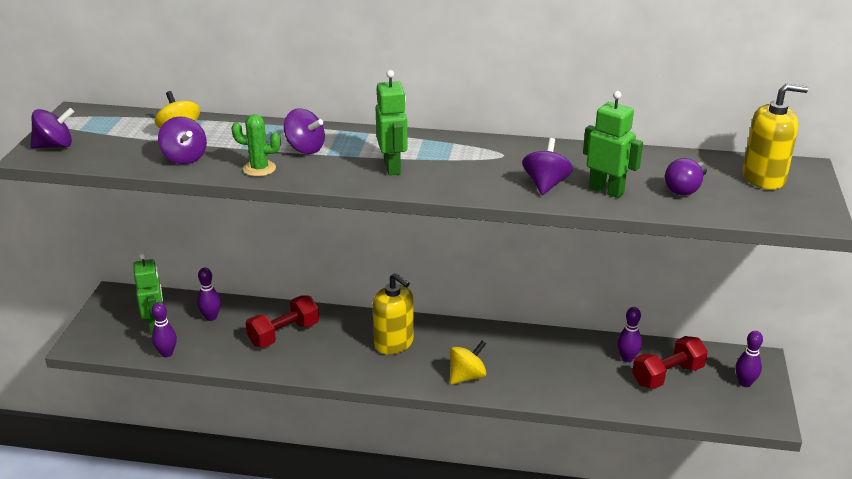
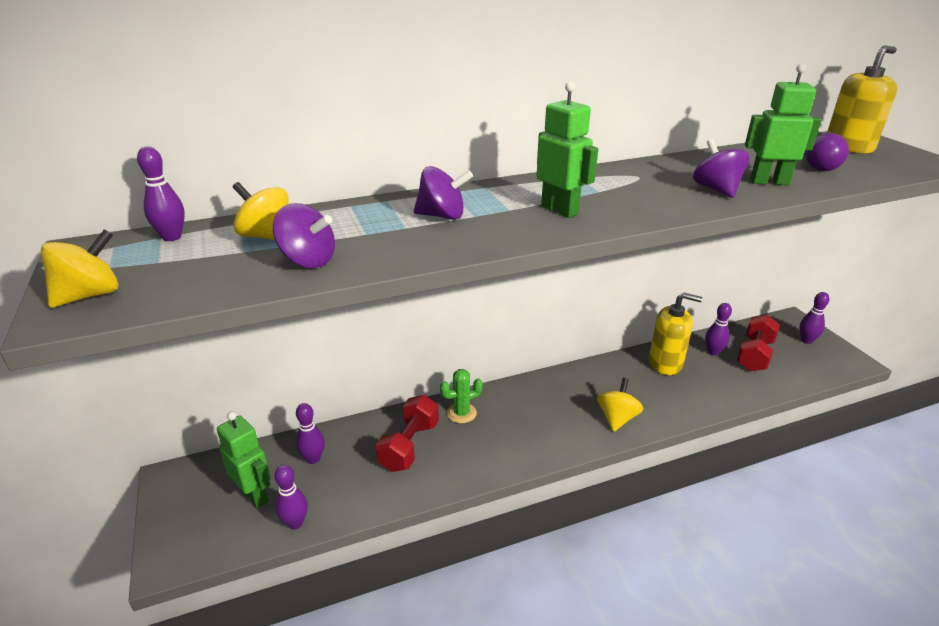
camera: 30 degrees left, 0 degrees up
(55, 146) = (90, 295): purple spinning top -> yellow spinning top
(128, 118) = (172, 237): none -> purple bowling pin
(259, 169) = (420, 248): green cactus -> green cactus (461, 413)
(394, 343) = (523, 412): yellow soap dispenser -> yellow soap dispenser (665, 363)

